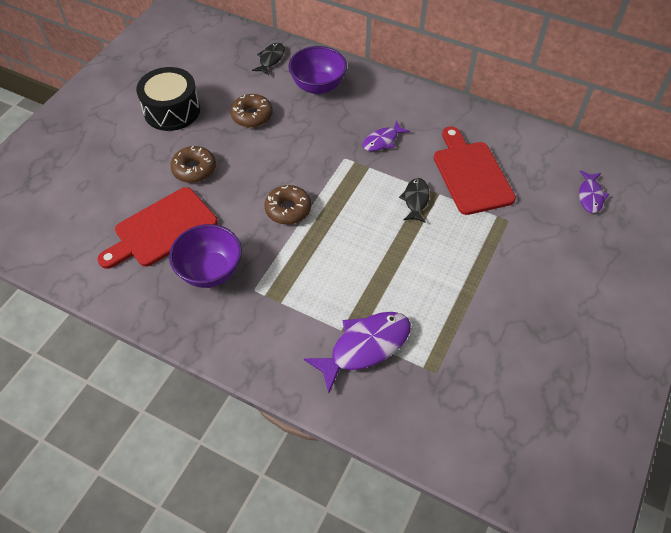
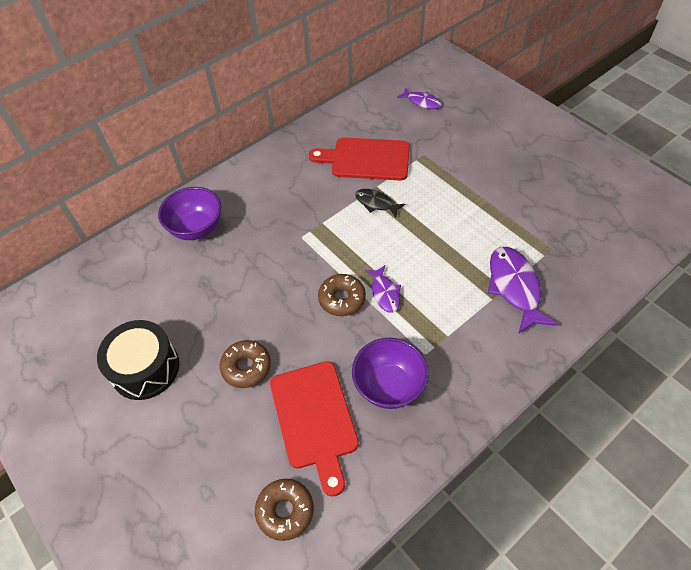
camera: 65 degrees left, 0 degrees up
(252, 116) = (201, 294): brown donut -> brown donut (285, 511)
(271, 59) = (130, 255): black fish -> none
(382, 141) = (296, 203): purple fish -> purple fish (385, 293)

